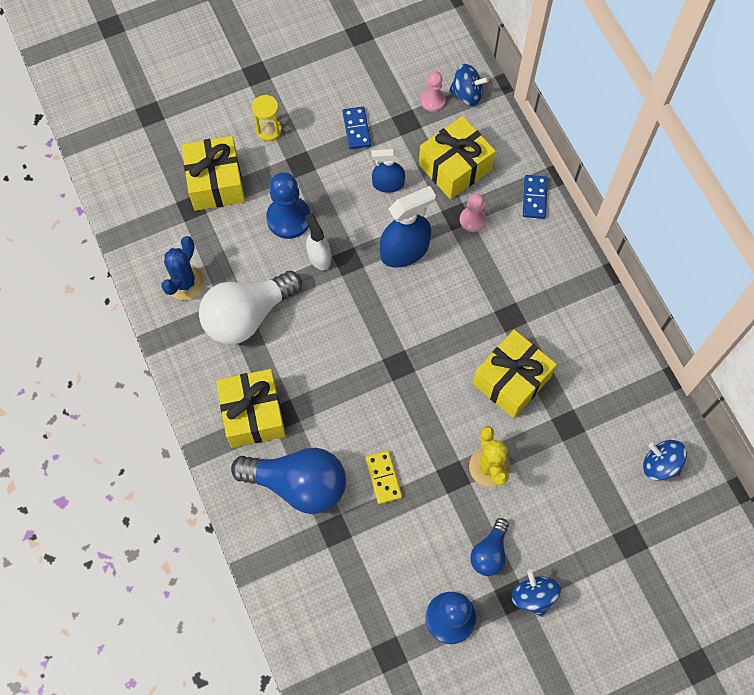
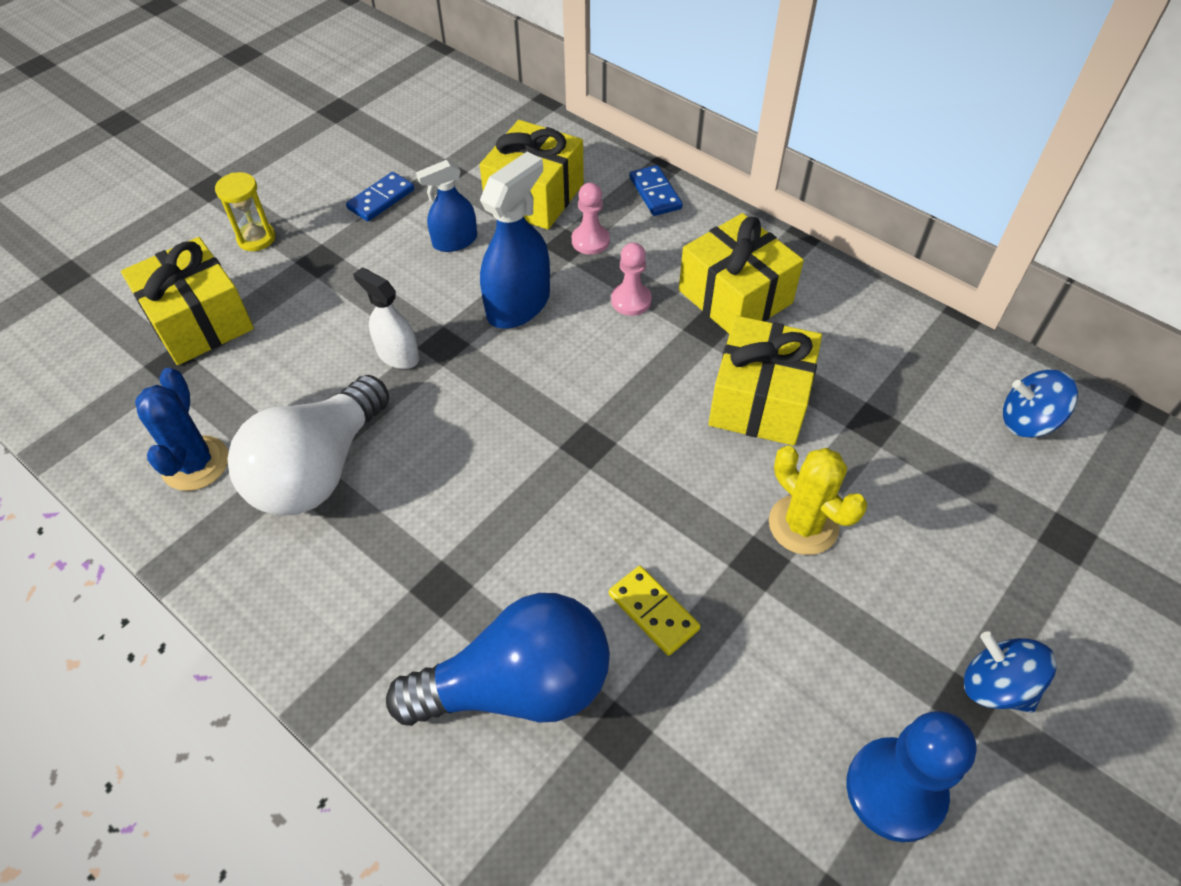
camera: 25 degrees left, 15 degrees down
(253, 414) = (389, 608): yellow gift -> yellow gift (735, 296)
(289, 218) = (330, 326): blue pawn -> none
(356, 129) = (381, 199): blue domino -> blue domino turned 75 degrees clockwise
(433, 100) = (467, 142): pink pawn -> pink pawn (631, 300)
(467, 94) = (507, 124): blue spinning top -> none
(489, 552) = (885, 650): blue light bulb -> none

